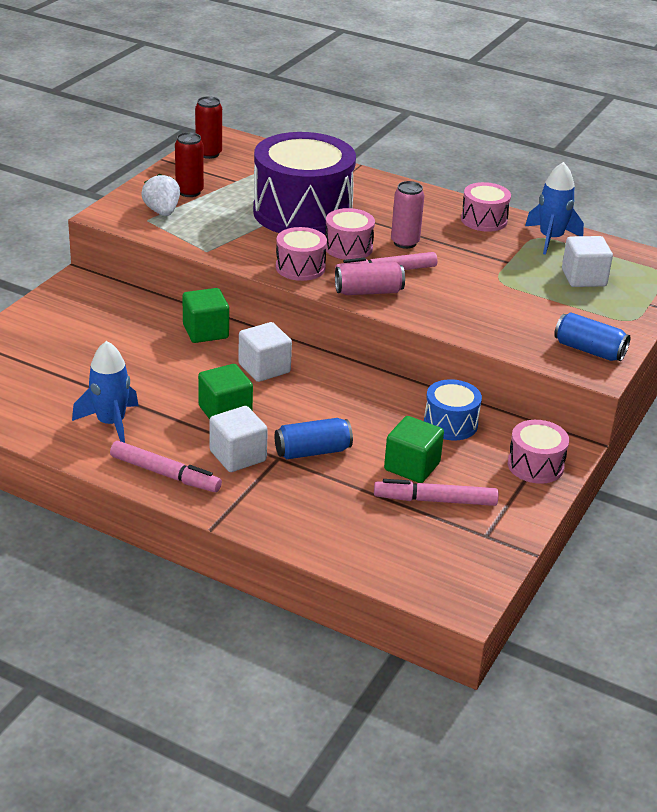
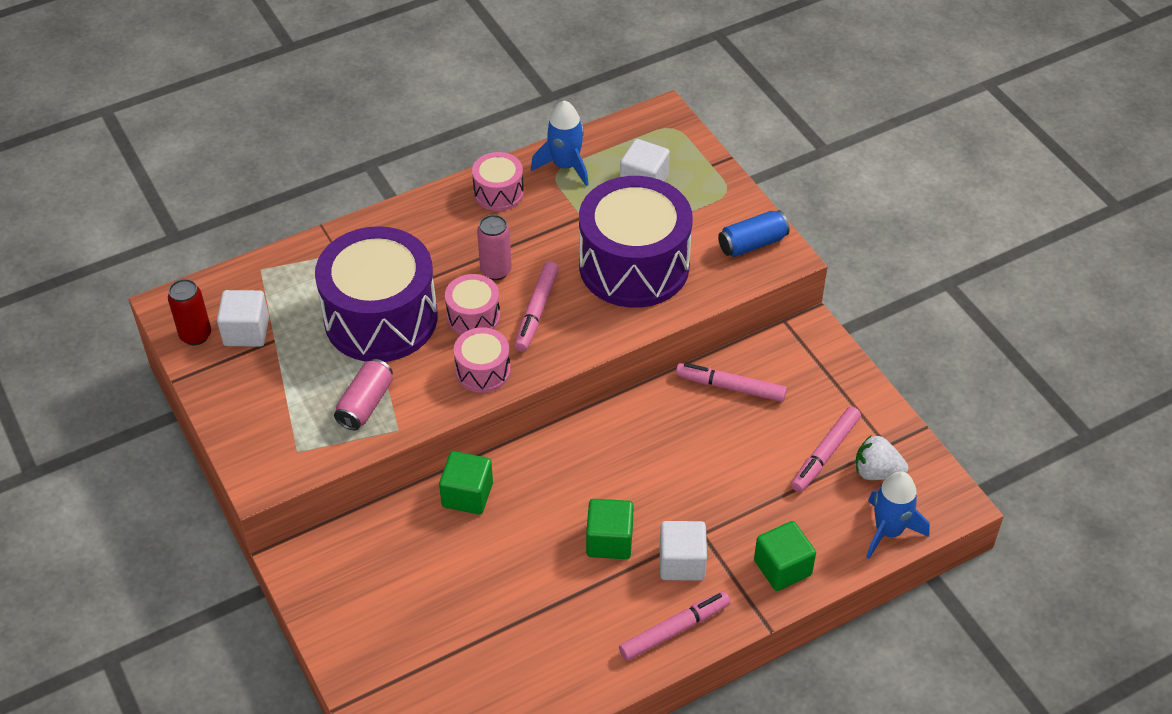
camera: 55 degrees left, 15 degrees up
(111, 423) = (570, 639): blue rocket -> blue rocket (888, 531)
(162, 212) = (290, 431): white strawberry -> white strawberry (876, 472)
(189, 192) = (266, 389): red can -> none
(264, 368) = (560, 478): white cube -> white cube (246, 331)
(312, 451) = (709, 504): blue can -> none
(368, 291) = (561, 341): pink can -> pink can (365, 404)
(412, 466) = (772, 445): green cube -> green cube (782, 568)
(450, 424) = (731, 387): blue drum -> pink marker
(488, 300) = (634, 266): none -> purple drum
(535, 465) = (820, 363): pink drum -> none

